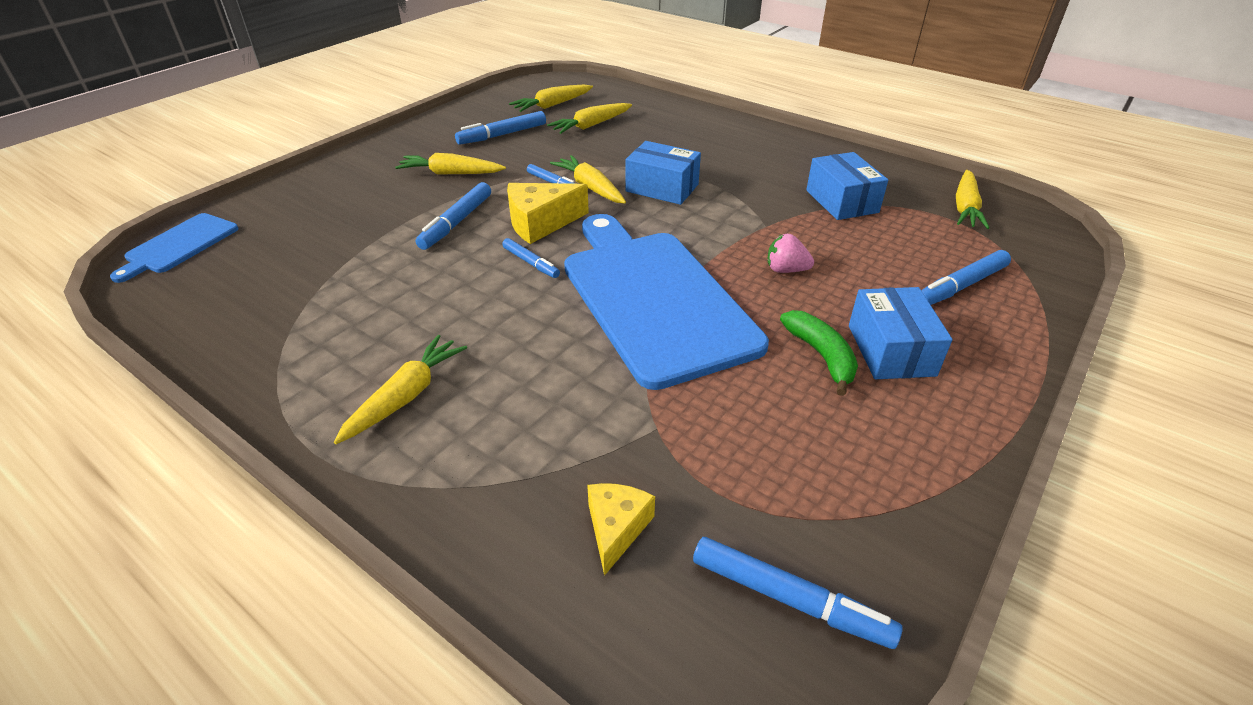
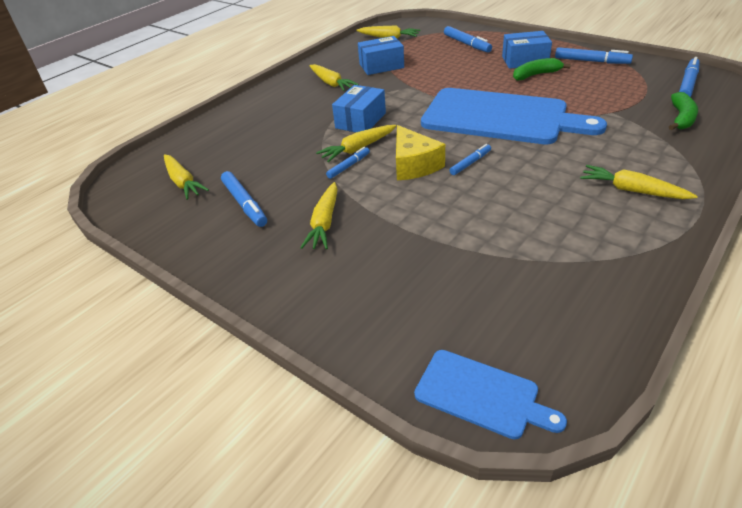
camera: 85 degrees left, 0 degrees up
(457, 222) = (416, 205): blue marker -> blue marker (591, 61)
(591, 125) = (240, 157): yellow carrot -> yellow carrot (331, 83)
(616, 528) = (681, 118): yellow cheese -> green banana
(654, 298) = (500, 117): blue cutting board -> blue cutting board turned 135 degrees counterclockwise
(786, 270) = (461, 82): pink strawberry -> none

